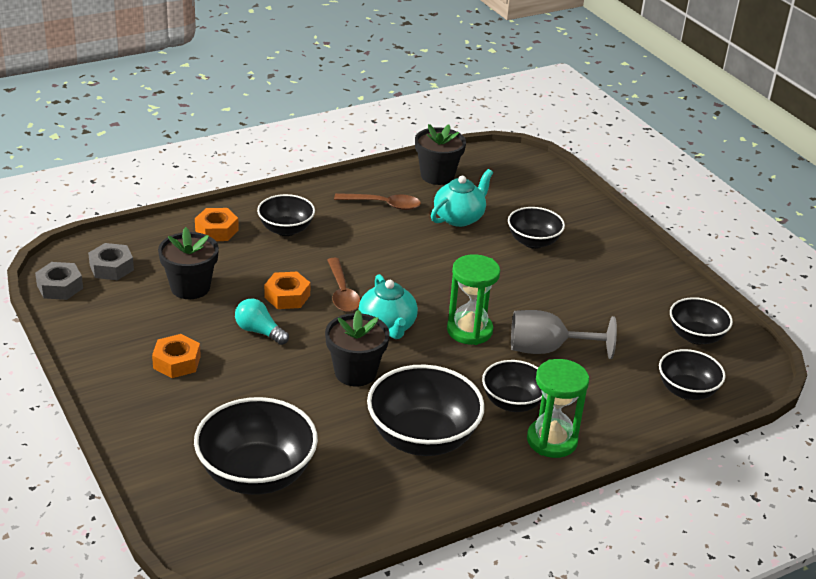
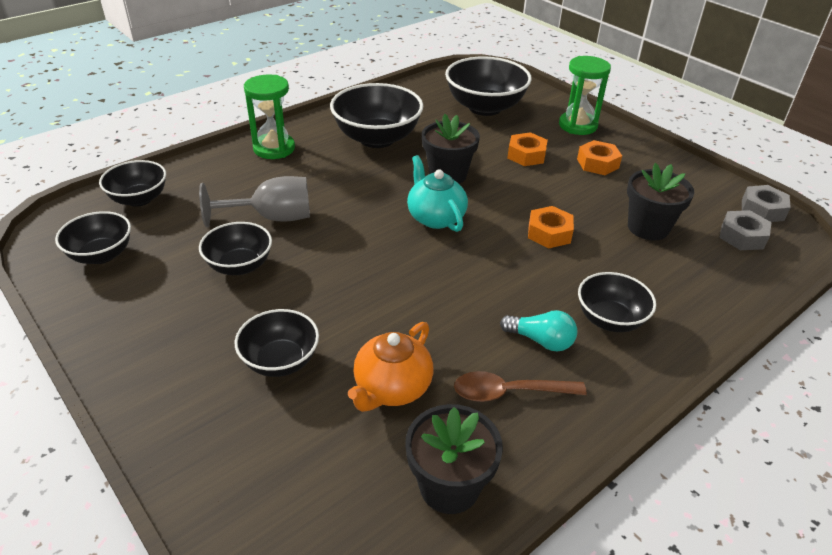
camera: 170 degrees right, 5 degrees up
(216, 230) = (687, 303): orange nut -> orange nut (526, 155)
(259, 331) = (550, 196): turquoise light bulb -> turquoise light bulb (541, 340)
(342, 293) = (496, 246): brown spoon -> none
(459, 218) = (392, 388): turquoise teapot -> orange teapot
(469, 330) = (352, 225): green hourglass -> green hourglass (577, 125)
(512, 402) = (306, 170): black bowl -> black bowl (240, 266)

